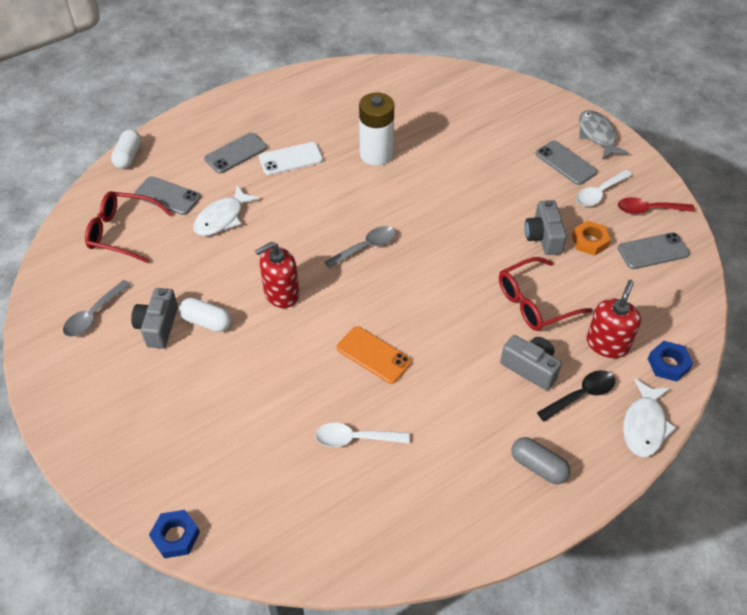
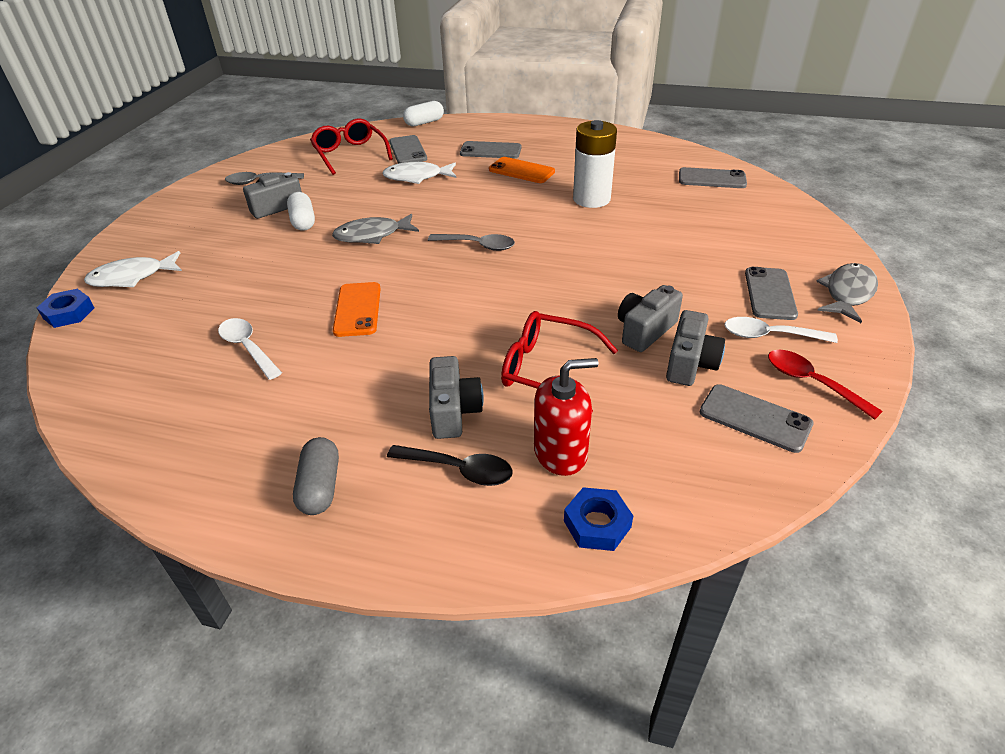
camera: 50 degrees right, 10 degrees down
(281, 293) = (372, 235): red soap dispenser -> grey fish
(290, 159) = (521, 171): white phone -> orange phone
(423, 85) = (712, 179): none -> grey phone
(590, 241) = (690, 363): orange nut -> grey camera
(644, 425) = (472, 551): white fish -> white fish (132, 277)

